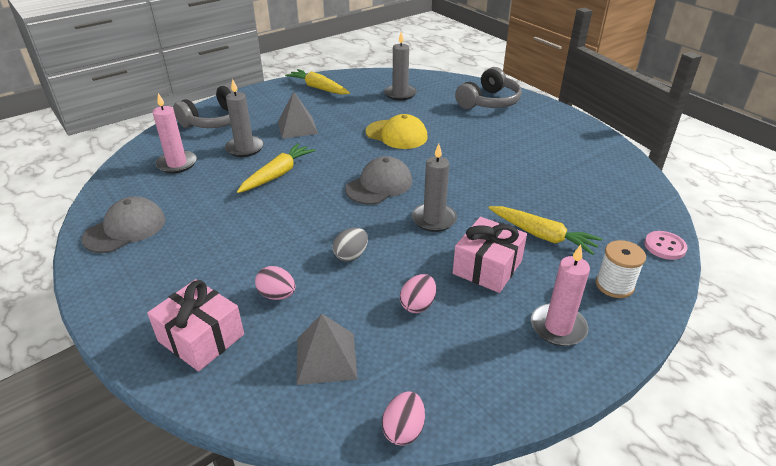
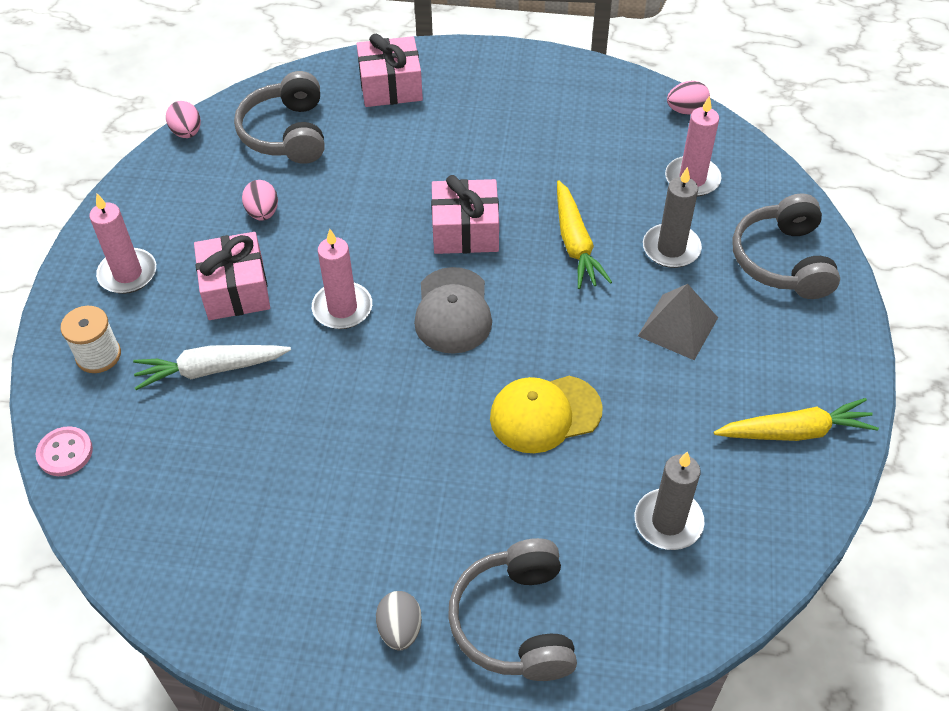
camera: 135 degrees right, 15 degrees up
(125, 229) = (594, 100): grey cap -> none
(277, 295) = (383, 144): pink egg -> pink egg (686, 110)
(316, 212) = (465, 231): none -> pink gift
(326, 358) = (287, 133): grey pyramid -> grey headphones
(351, 255) = (372, 214): grey egg -> grey egg (400, 629)
(434, 219) = (342, 308): grey candle -> pink candle
(542, 236) = (210, 370): yellow carrot -> white carrot

